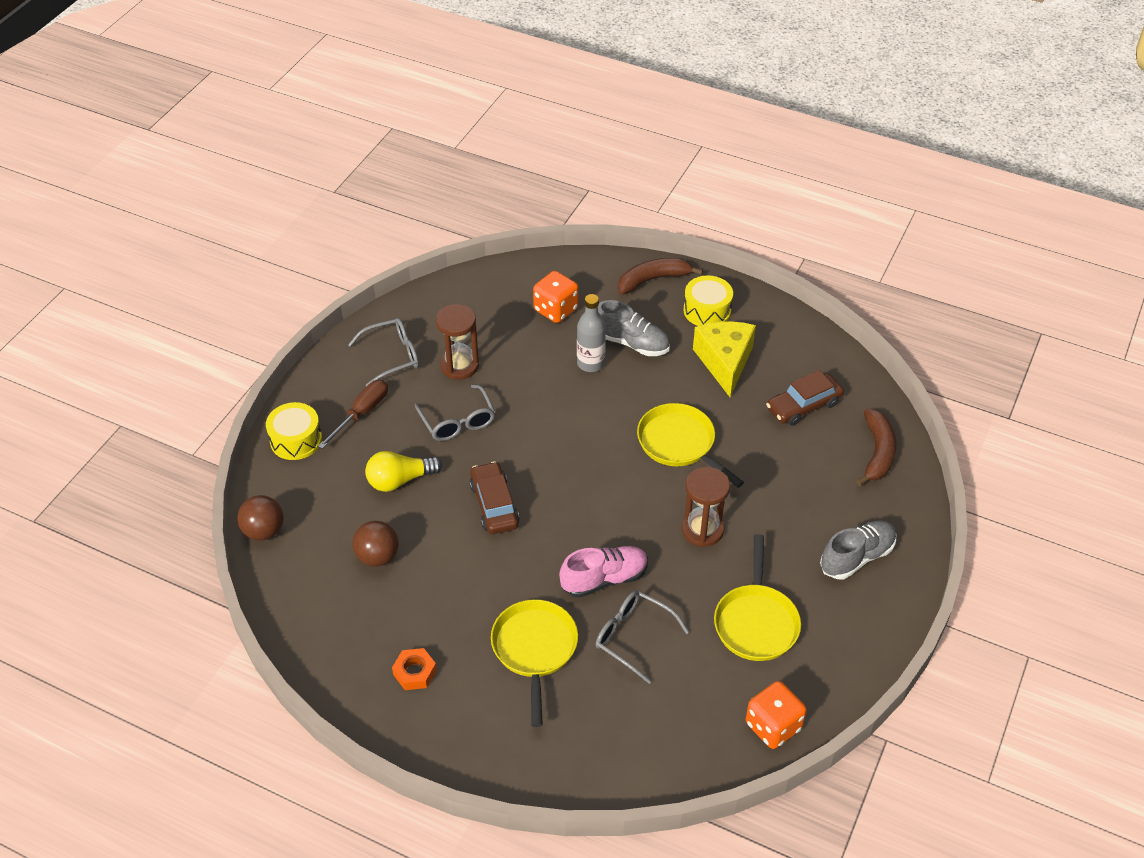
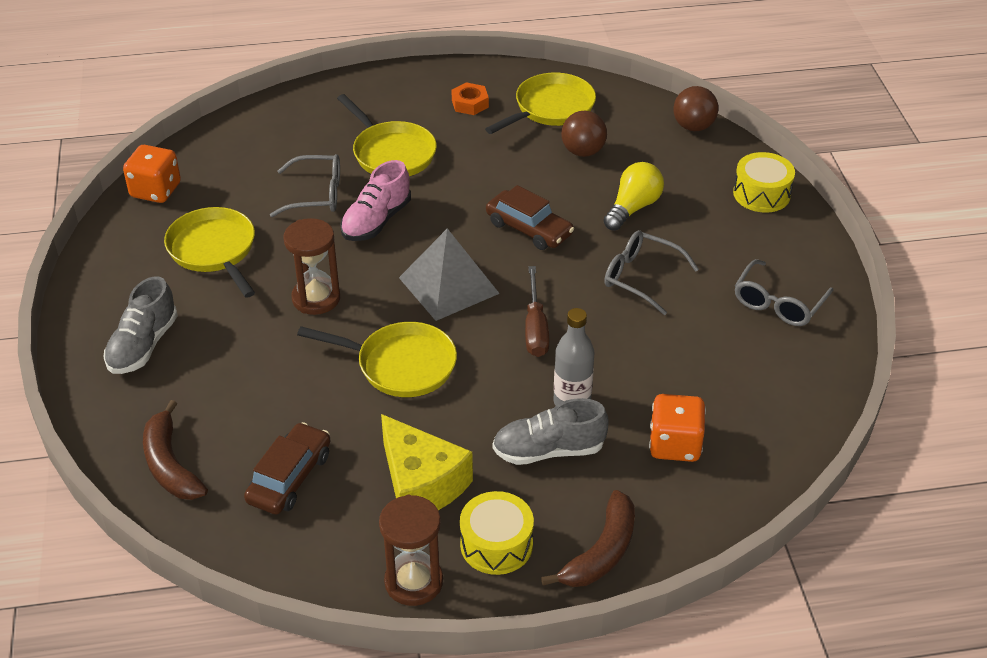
camera: 145 degrees right, 5 degrees down
(353, 622) = (550, 109): none -> yellow pan
(362, 413) = (736, 241): brown screwdriver -> brown screwdriver (535, 328)
(459, 365) = (703, 328): brown hourglass -> brown hourglass (413, 582)
(596, 488) = (448, 285): none -> grey pyramid

